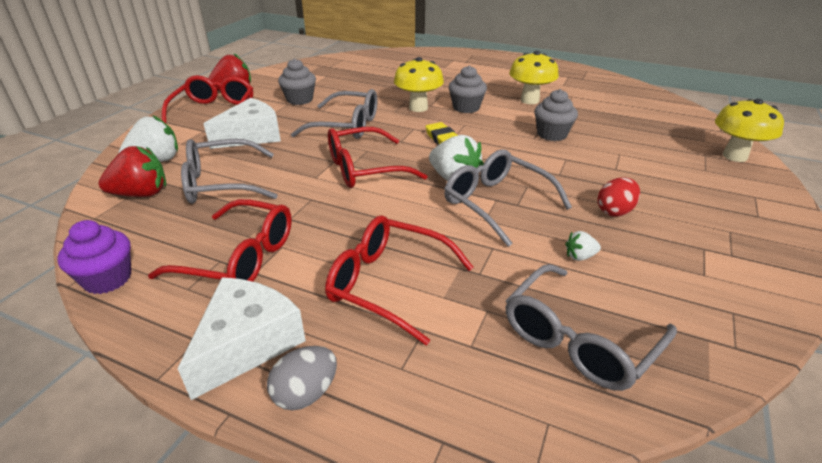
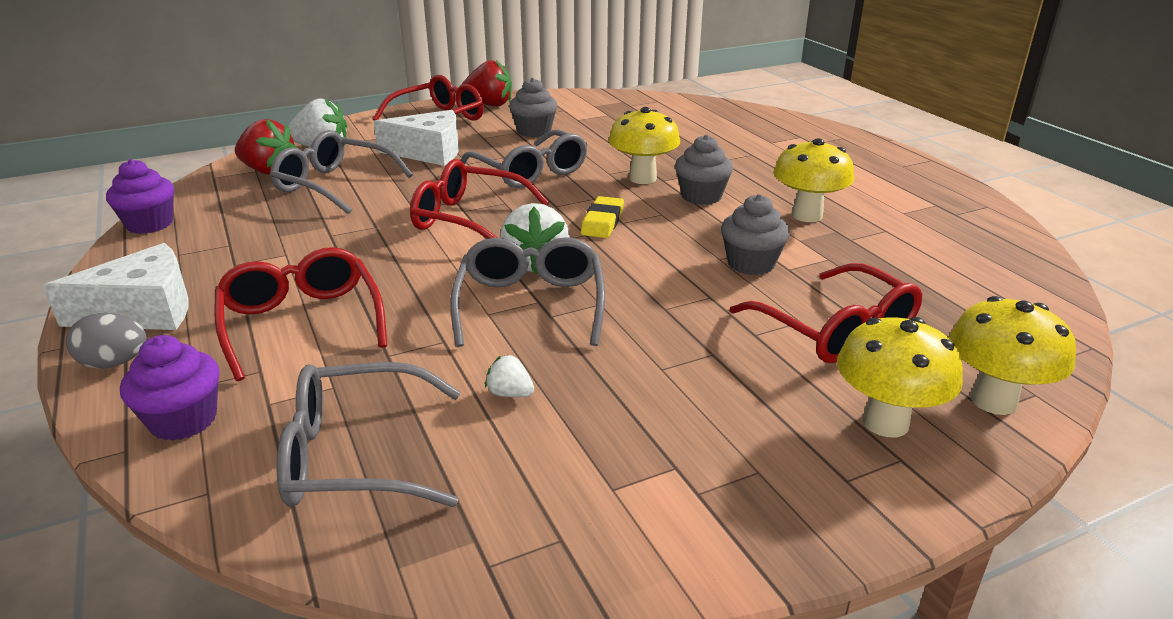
camera: 40 degrees right, 5 degrees down
(239, 258) = (244, 249): red glasses -> red glasses (835, 330)
(441, 393) = (183, 420): none -> purple cupcake
(614, 211) = (647, 375): red egg -> none
(725, 184) = (885, 422): none -> yellow mushroom

